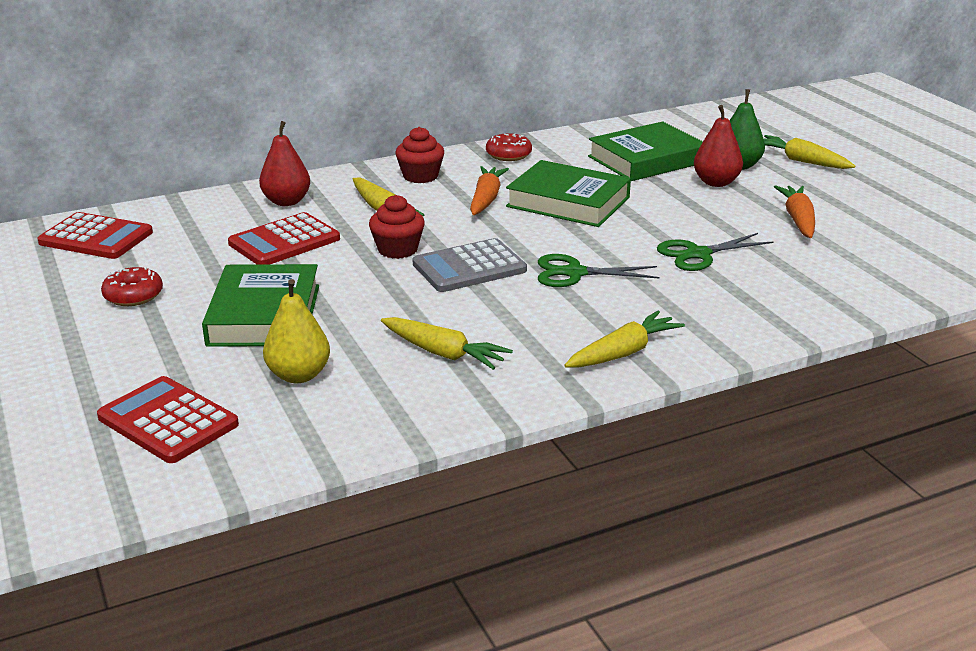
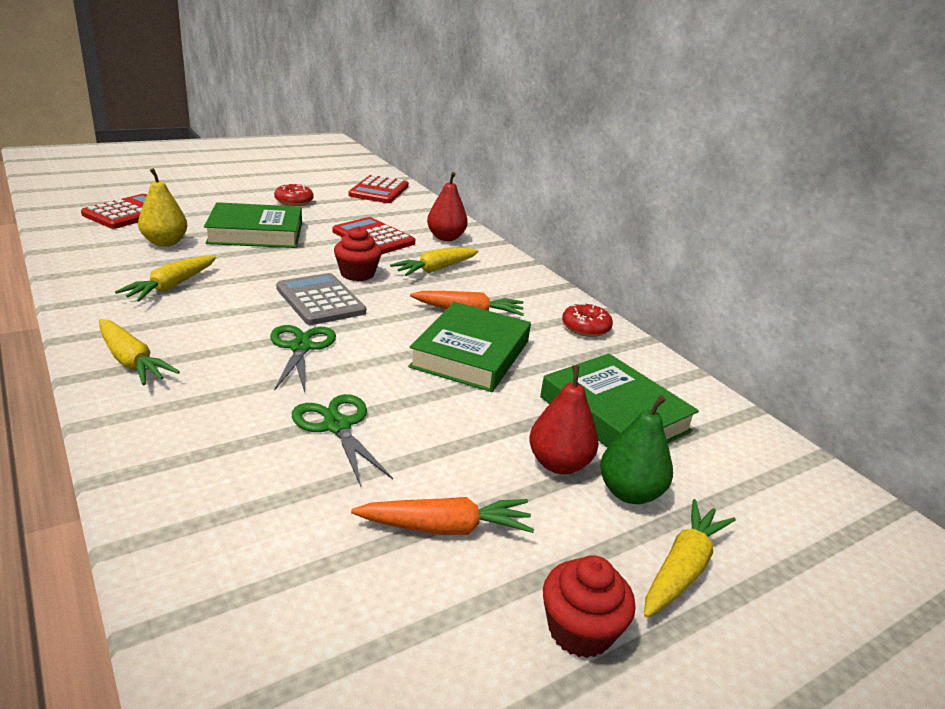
camera: 80 degrees right, 0 degrees up
(420, 176) = (513, 285): red cupcake -> red cupcake (580, 630)

